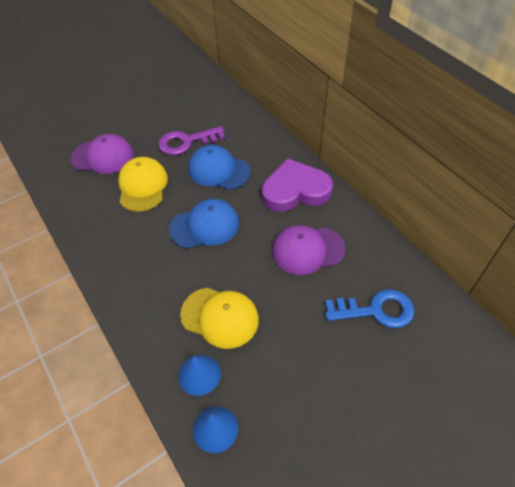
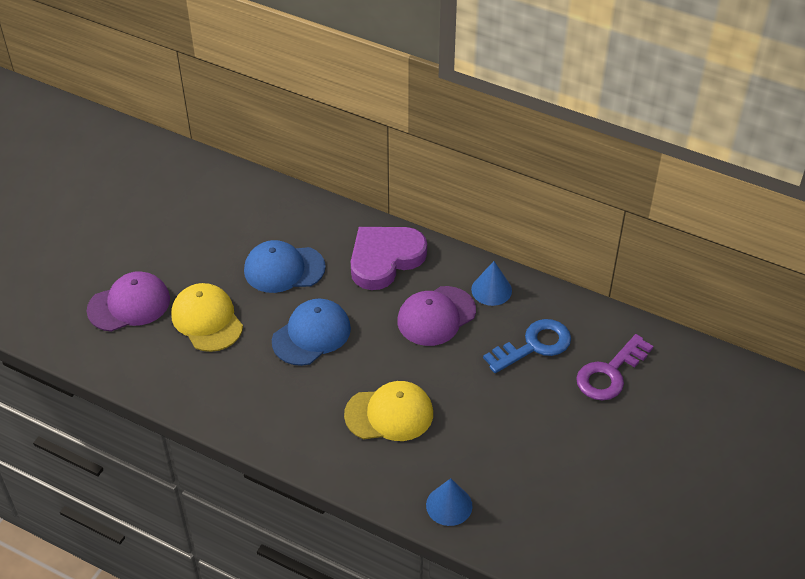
camera: 30 degrees left, 5 degrees down
(186, 142) = (221, 250): purple key -> purple key (610, 373)
(199, 374) = (404, 470): blue cone -> blue cone (491, 290)

